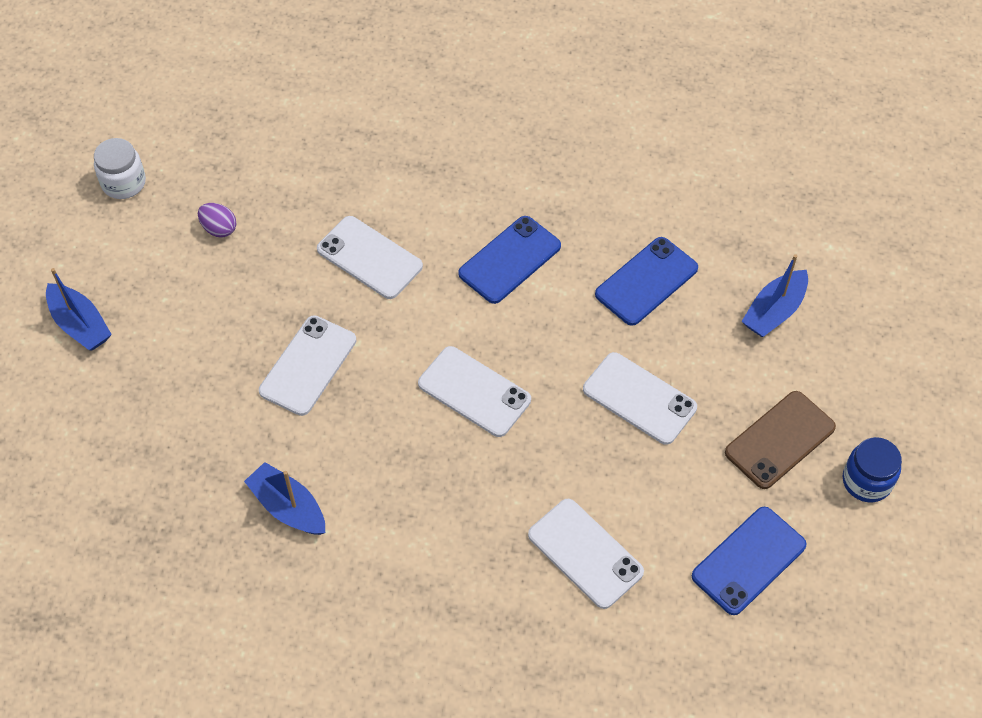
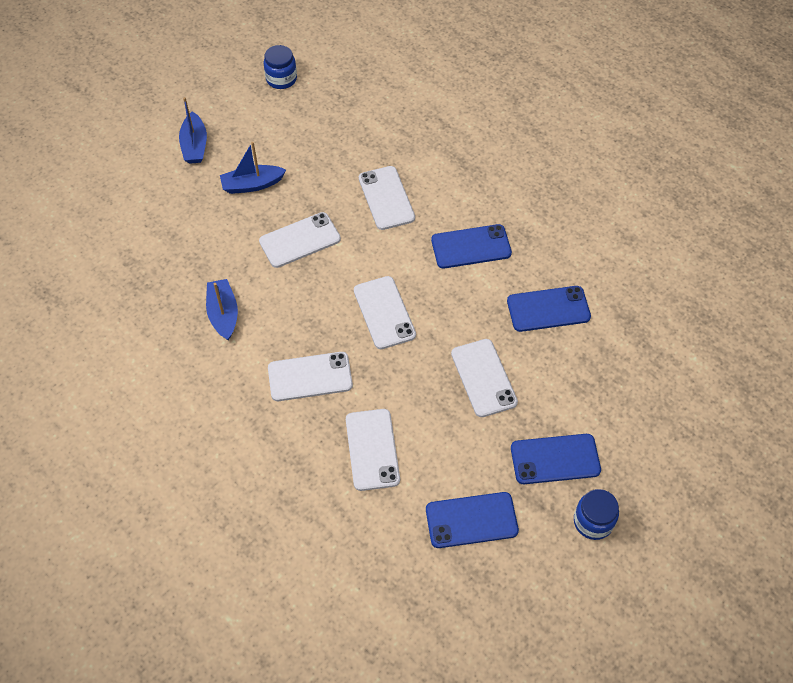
camera: 35 degrees right, 0 degrees up
(124, 183) = (281, 79): white jar -> blue jar
(219, 229) = (313, 133): purple egg -> none
(450, 516) = (310, 377): none -> white phone
(774, 311) = (619, 377): blue boat -> blue boat (252, 185)
(779, 440) = (555, 459): brown phone -> blue phone

